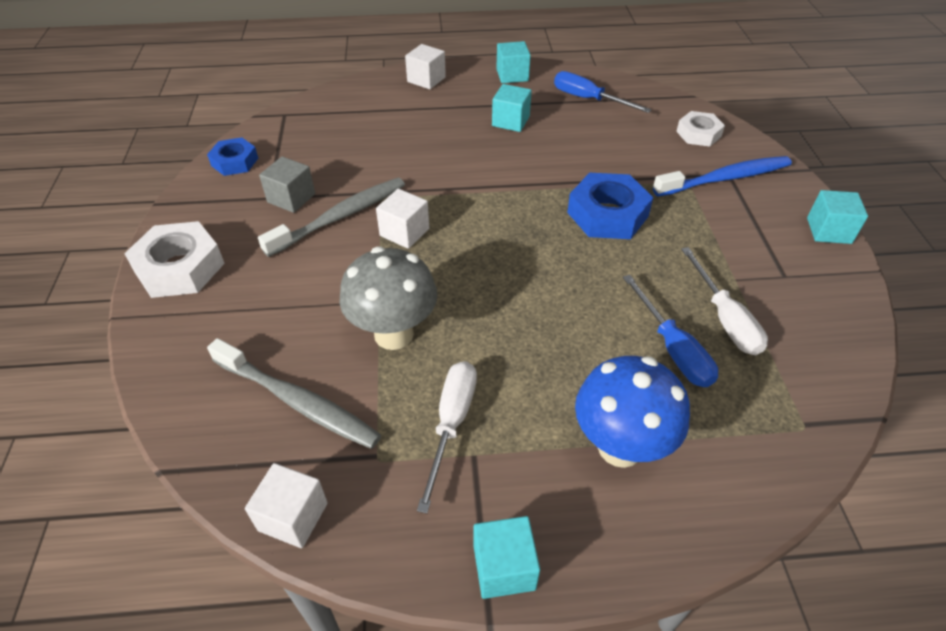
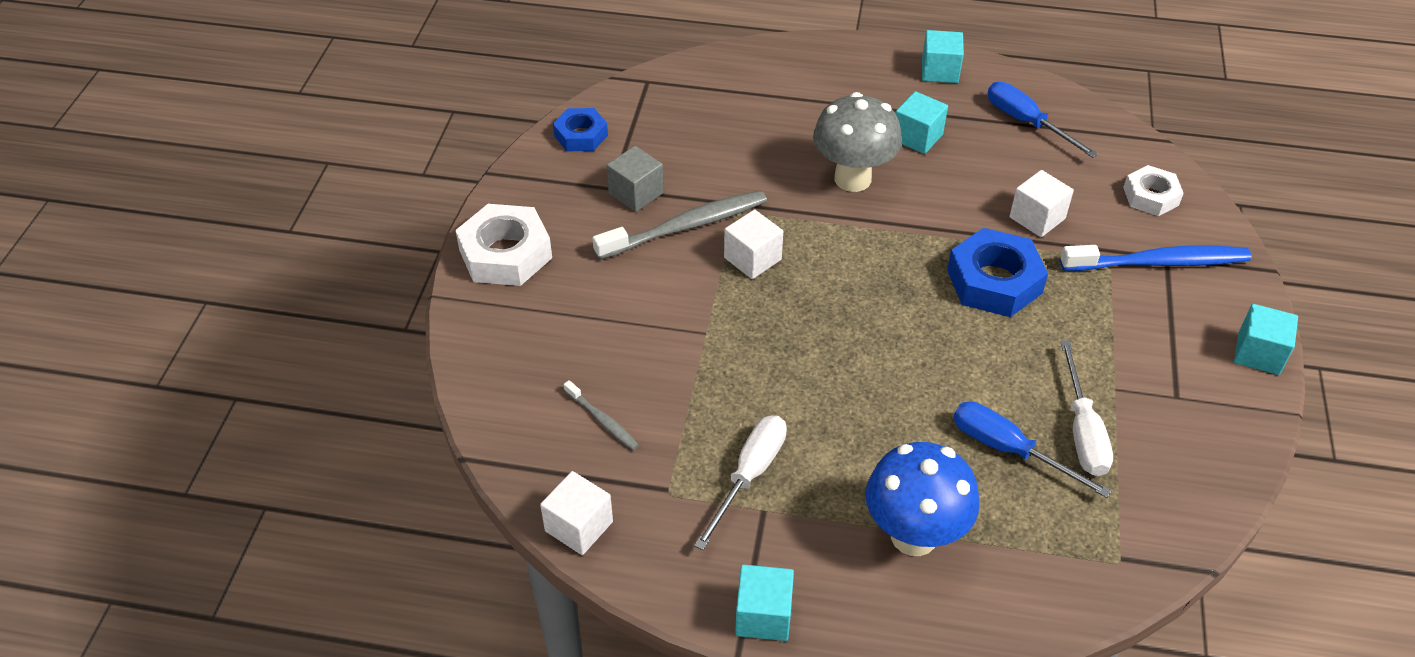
camera: 15 degrees right, 0 degrees up
(298, 401) = (602, 420): grey toothbrush -> grey toothbrush, size x0.50
(394, 334) = (713, 372): grey mushroom -> grey mushroom (852, 179)
(426, 79) = (829, 60): white cube -> white cube (1037, 218)
(672, 348) = (1009, 450): blue screwdriver -> blue screwdriver turned 135 degrees clockwise

